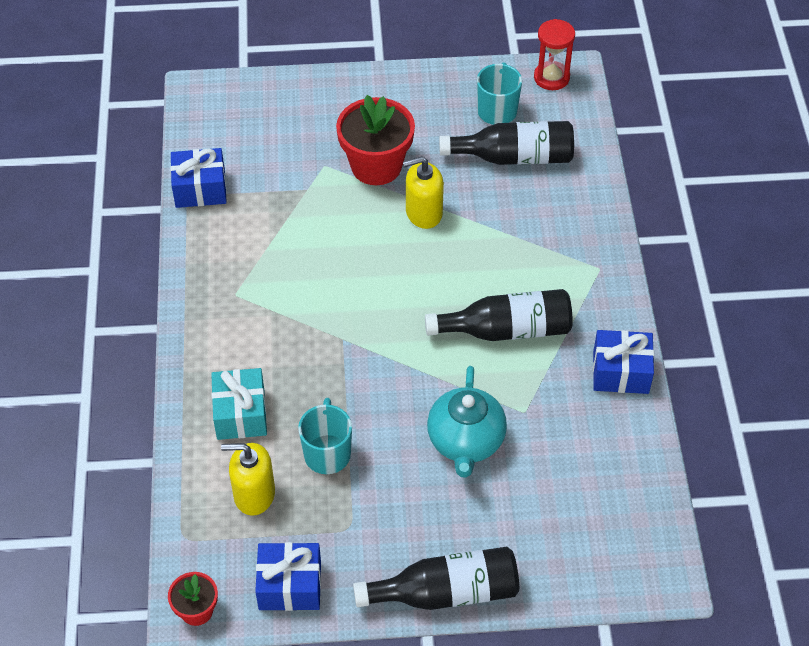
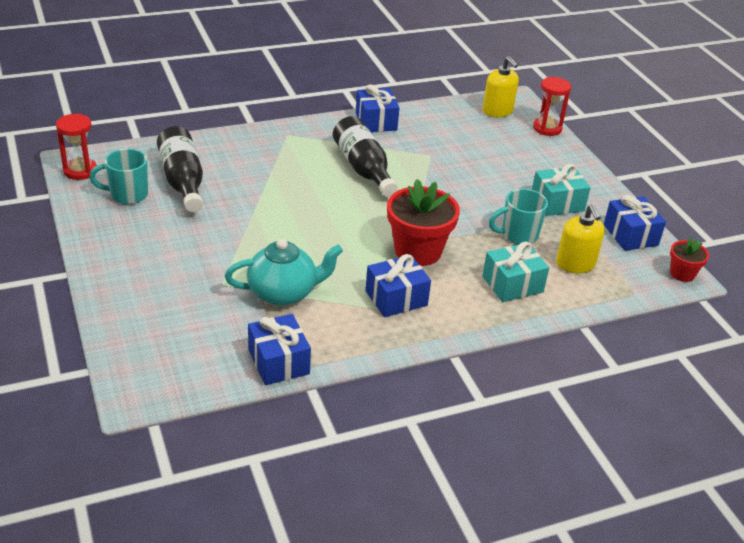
camera: 110 degrees left, 15 degrees down
(255, 299) = (396, 298): none -> blue gift
(376, 166) = (214, 253): red flower pot -> red flower pot (418, 251)
(382, 525) = (557, 202): none -> turquoise gift
(423, 213) = (261, 220): yellow soap dispenser -> yellow soap dispenser (497, 111)
(446, 592) = (584, 172): black bottle -> none
(465, 442) = (469, 176): turquoise teapot -> turquoise teapot (283, 293)
(571, 589) = (547, 128): none -> red hourglass

